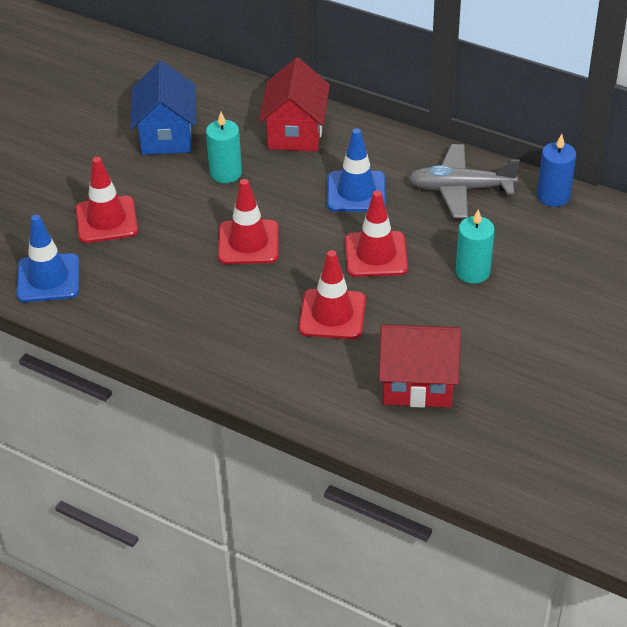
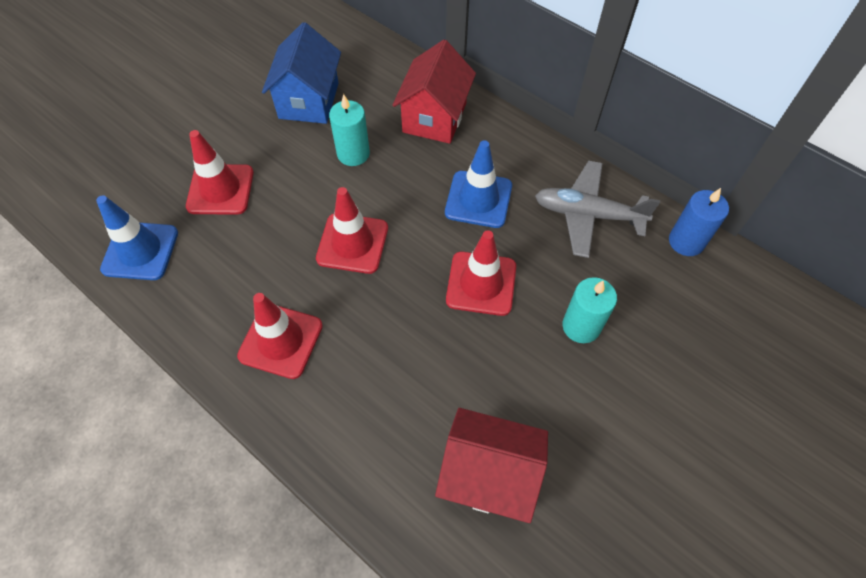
camera: 10 degrees right, 15 degrees up
(332, 314) = (416, 355): red traffic cone -> red traffic cone (281, 341)

